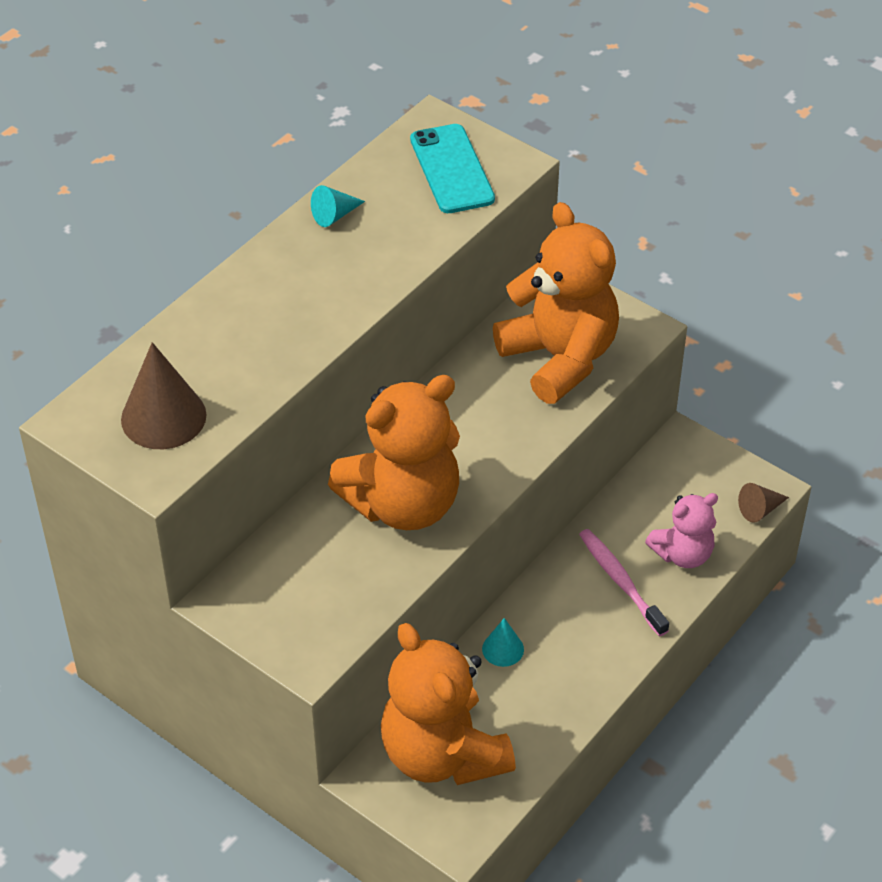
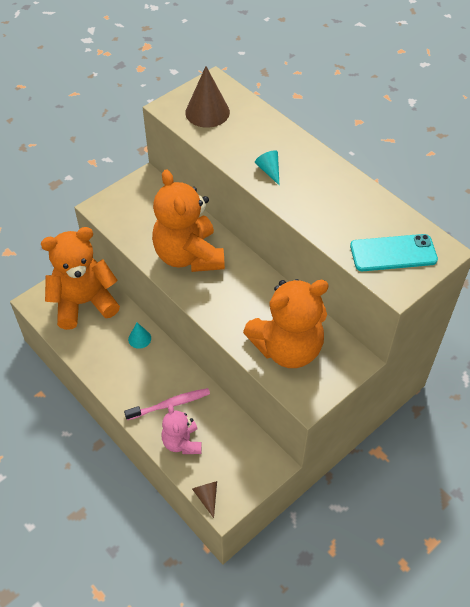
camera: 100 degrees right, 5 degrees up
(334, 215) = (354, 192): turquoise cone -> turquoise cone (269, 170)

